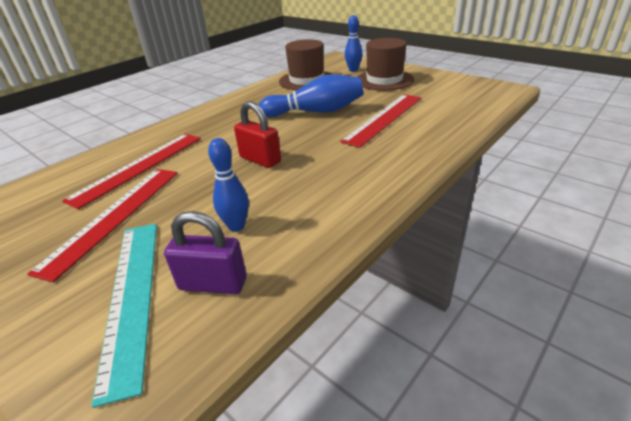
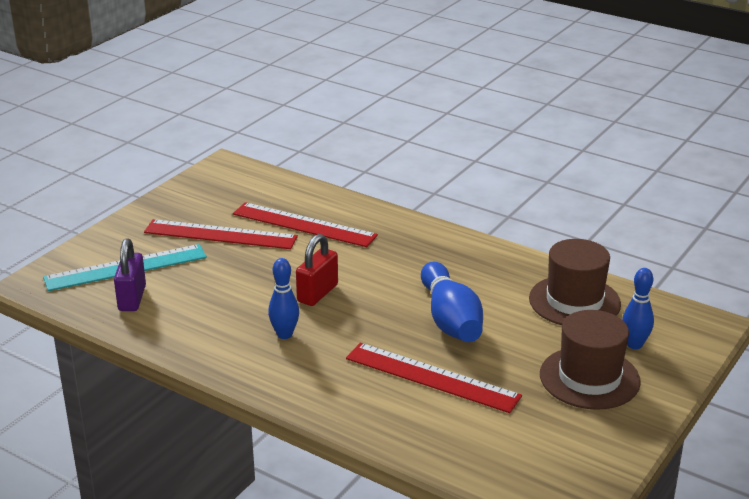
camera: 80 degrees right, 5 degrees down
(236, 226) = (200, 297): blue bowling pin -> blue bowling pin (284, 334)

